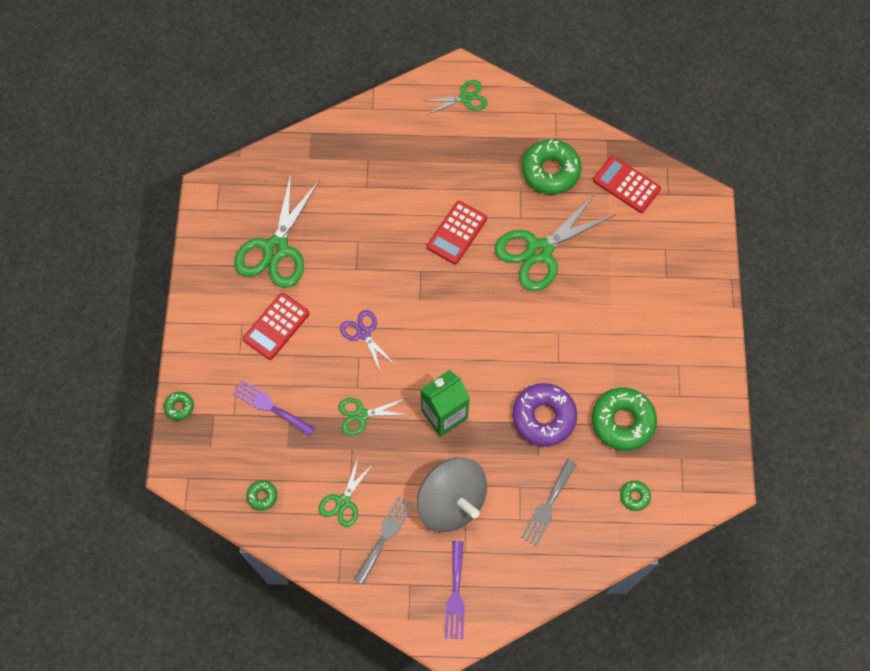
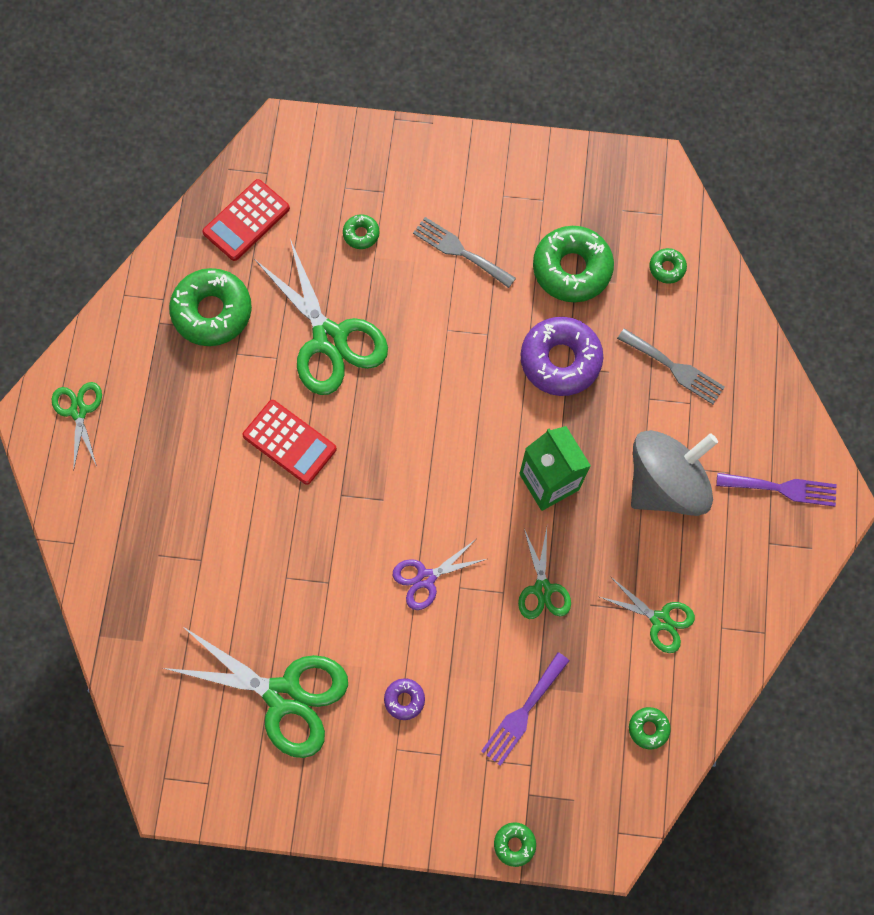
camera: 85 degrees left, 5 degrees up
(276, 326) = (404, 699): red calculator -> purple donut
(385, 536) = (707, 569): grey fork -> grey fork (460, 251)
(628, 264) = (361, 234): none -> green donut

